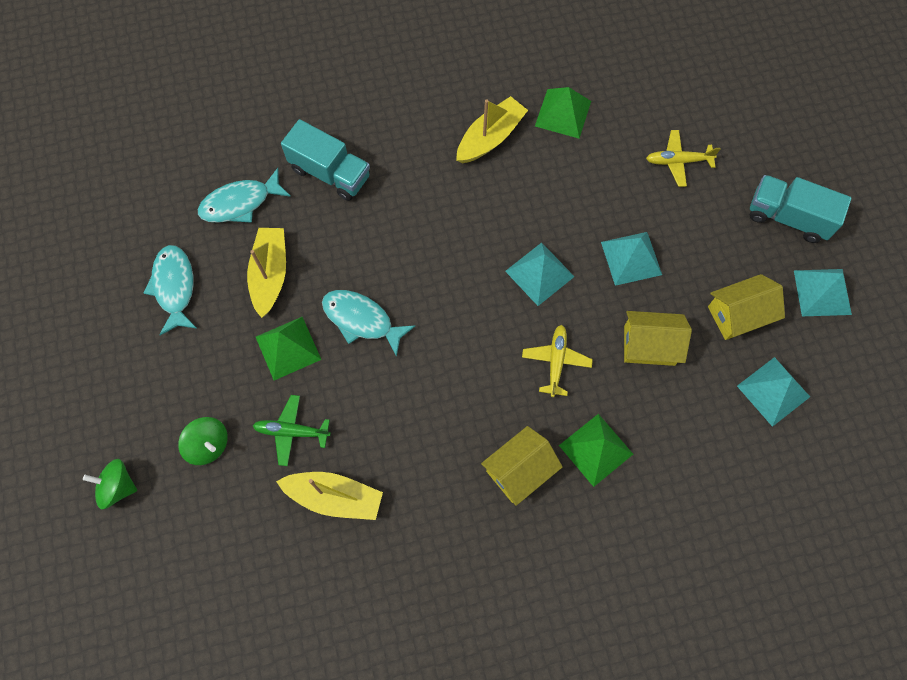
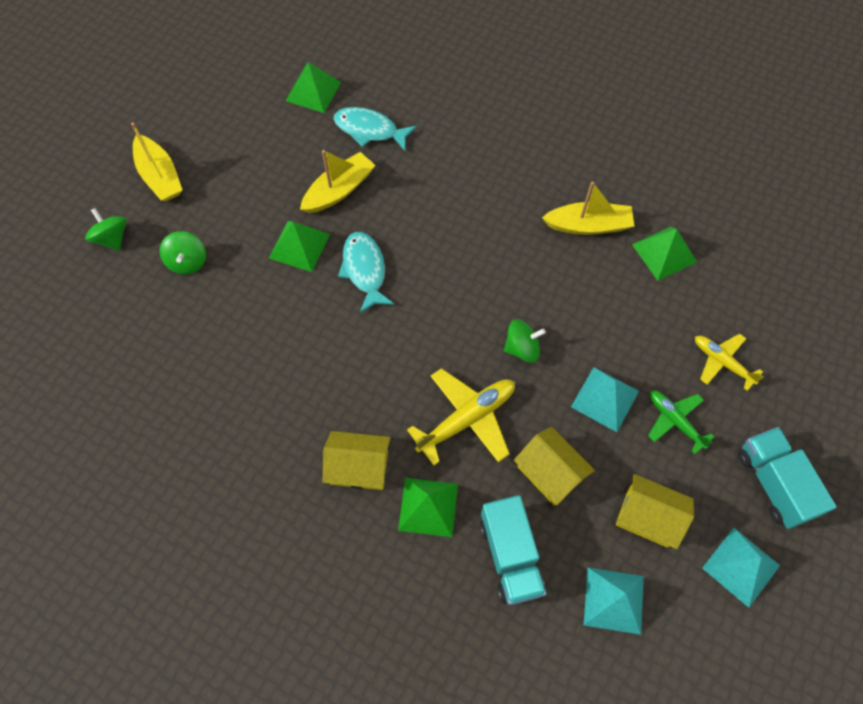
camera: 45 degrees right, 5 degrees down
(154, 210) = (313, 91): none -> green pyramid
(174, 287) = (273, 148): turquoise fish -> none
(292, 431) = (244, 300): green plane -> green plane (674, 421)
(330, 173) = (448, 158): turquoise truck -> turquoise truck (510, 556)
(334, 497) = (223, 366): yellow boat -> yellow boat (160, 176)
(539, 274) = (522, 348): turquoise pyramid -> green spinning top
(556, 361) = (467, 419): yellow plane -> yellow plane, size x1.59

